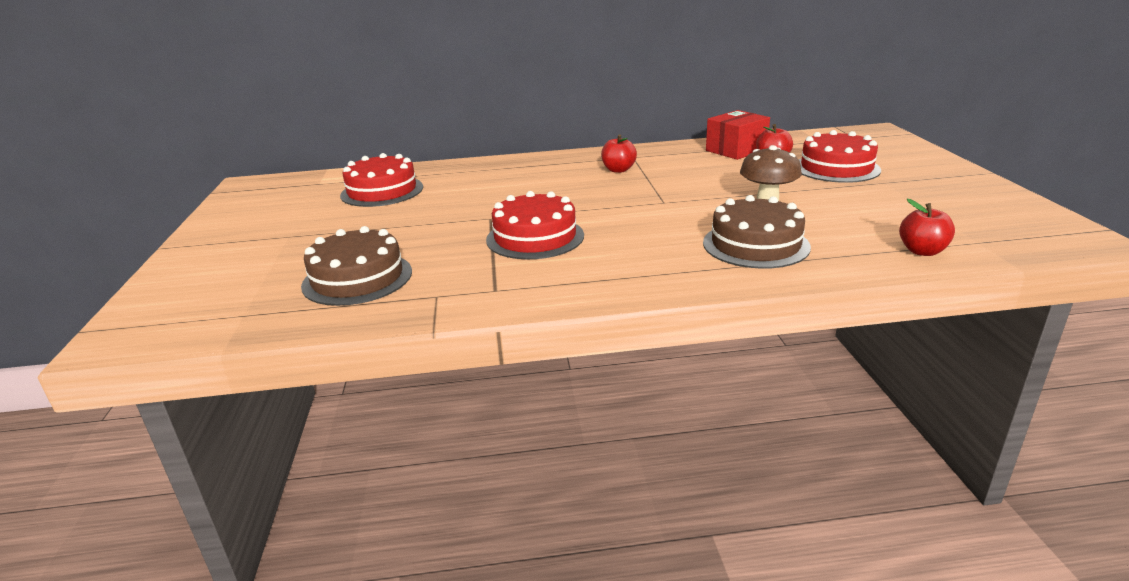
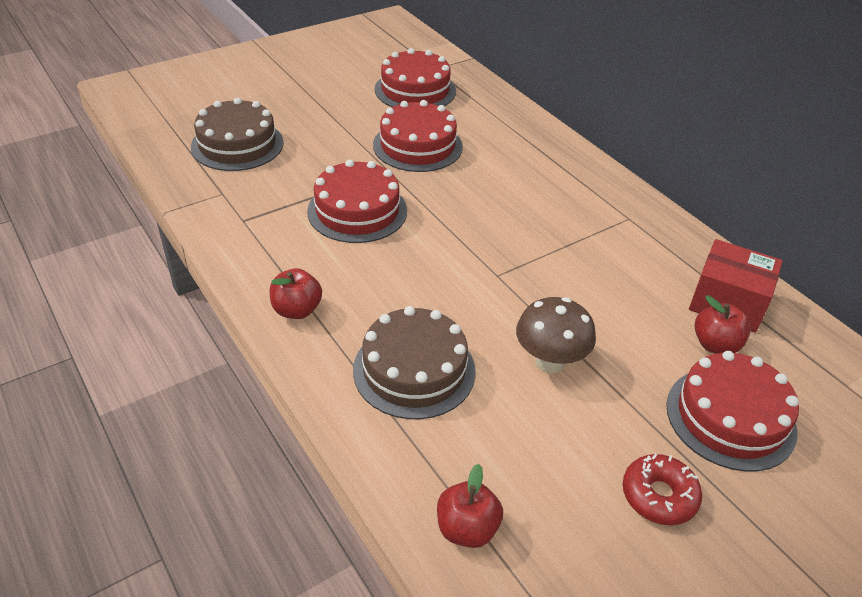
camera: 60 degrees right, 15 degrees up
(468, 202) = (417, 146): none -> red cake
(618, 170) = (575, 218): red apple -> red apple (297, 310)
(897, 195) = (659, 496): none -> red donut

